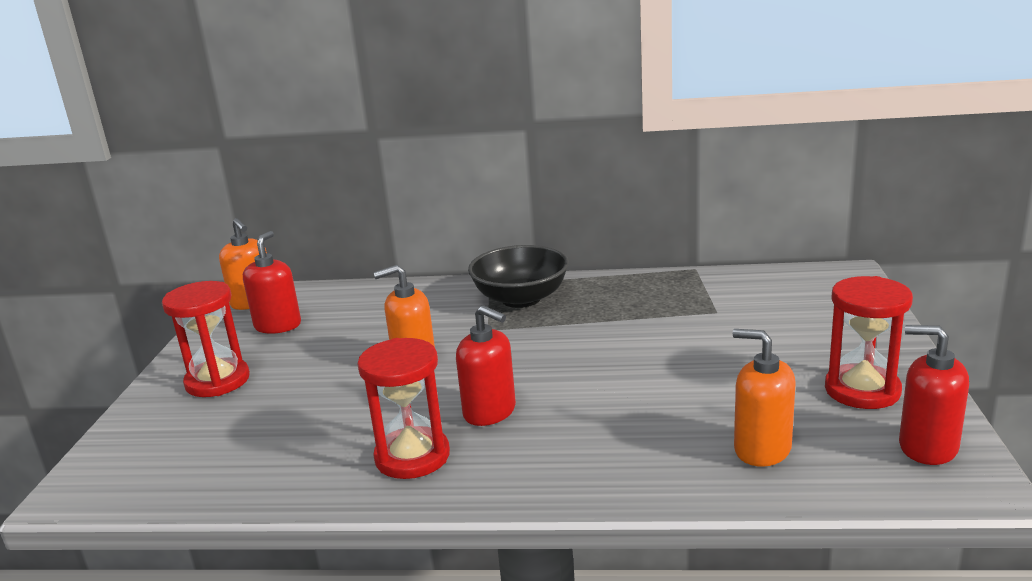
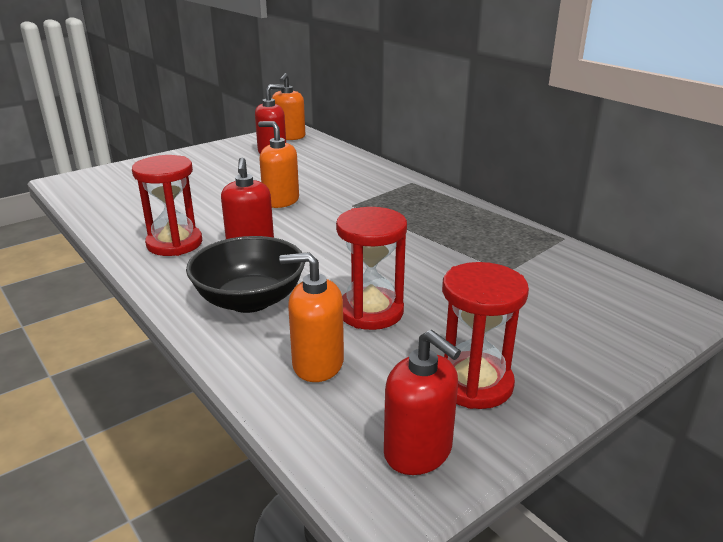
camera: 45 degrees right, 5 degrees up
(217, 381) = (196, 165): red hourglass -> red hourglass (370, 311)
(521, 299) = (408, 198): black bowl -> black bowl (250, 300)
(762, 449) = (317, 364): orange soap dispenser -> orange soap dispenser turned 75 degrees counterclockwise
(927, 447) = (418, 452): red soap dispenser -> red soap dispenser turned 150 degrees clockwise

